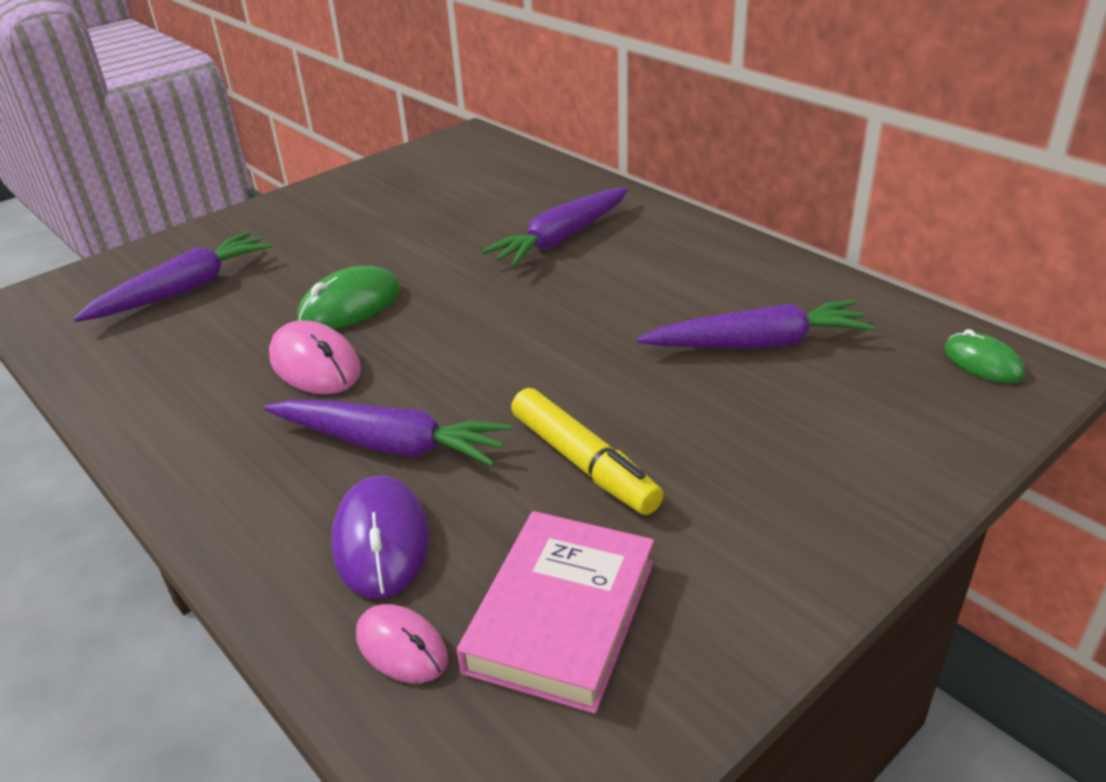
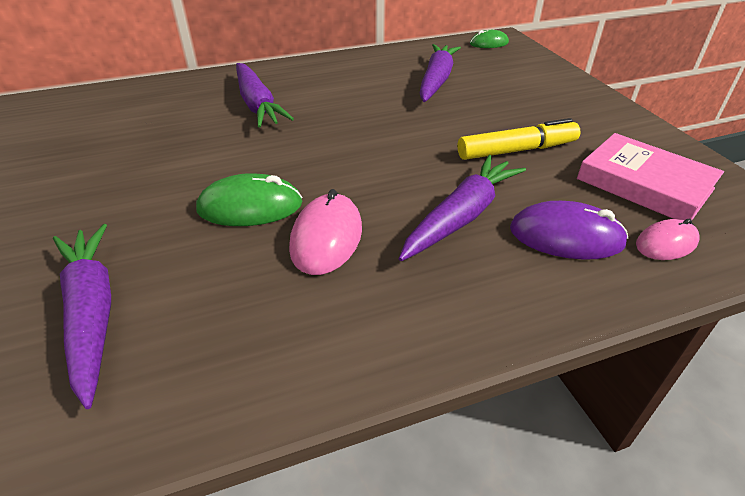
camera: 70 degrees left, 5 degrees up
(315, 364) = (326, 237): pink mouse -> pink mouse turned 60 degrees counterclockwise
(350, 305) = (250, 206): green mouse -> green mouse turned 75 degrees counterclockwise

